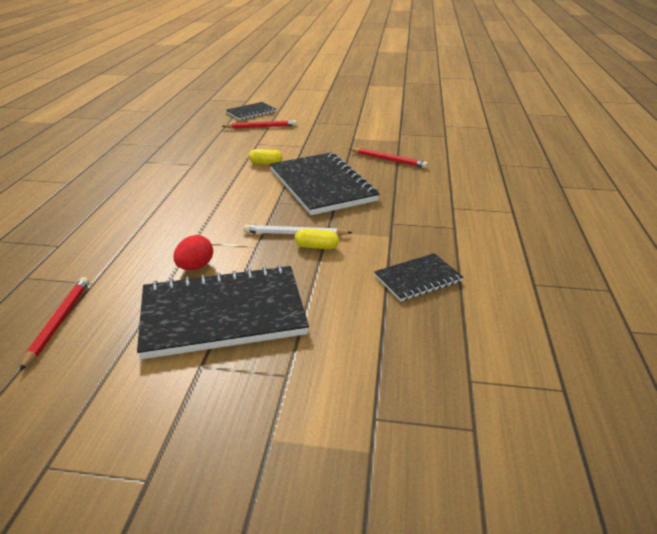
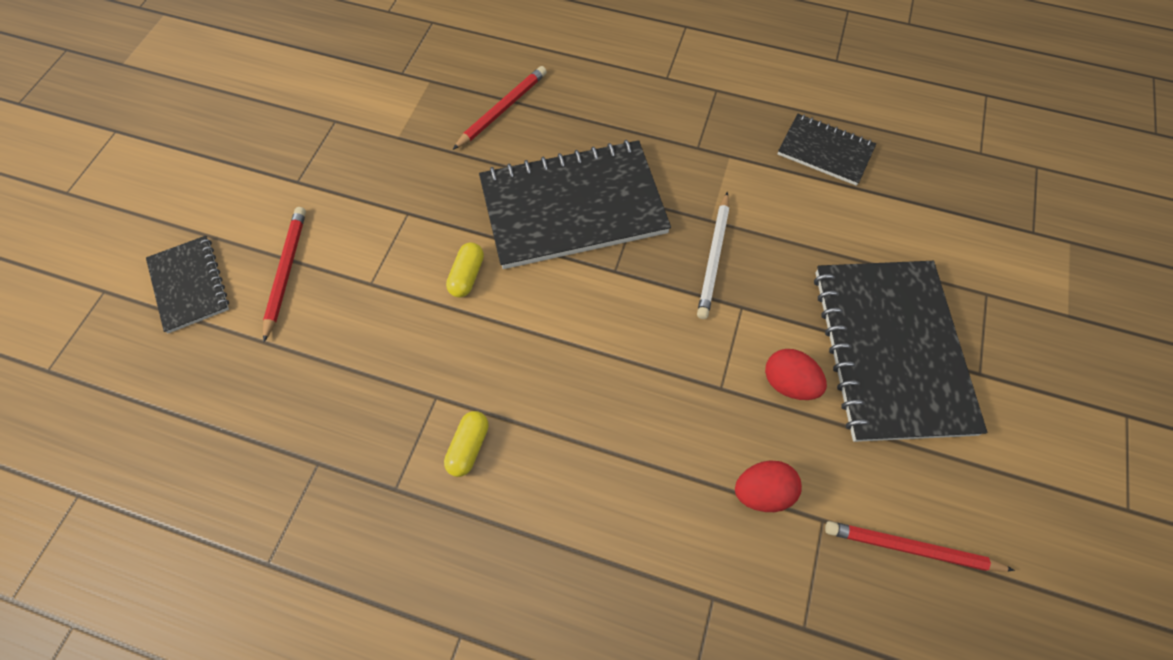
camera: 80 degrees left, 30 degrees up
(118, 259) = (762, 492): none -> red egg
(317, 247) = (749, 237): yellow capsule -> yellow capsule (468, 447)
(418, 279) = (825, 151): black notebook -> black notebook turned 45 degrees counterclockwise

